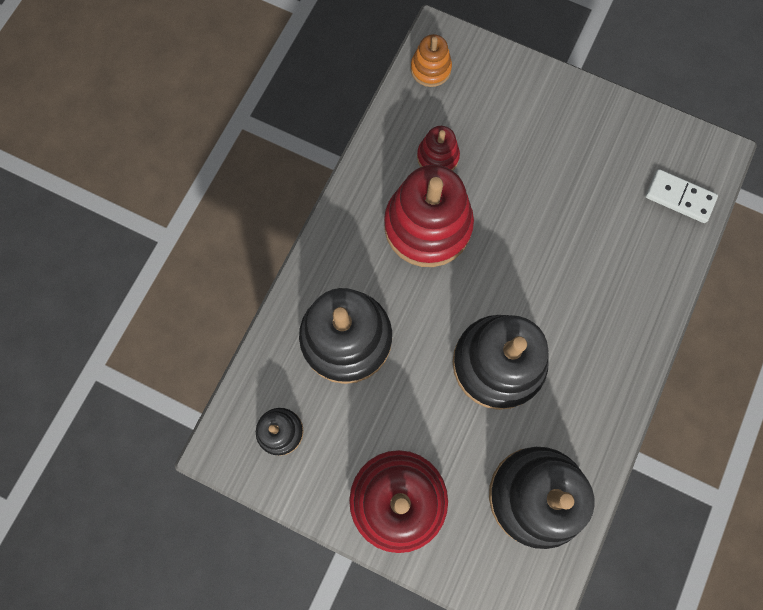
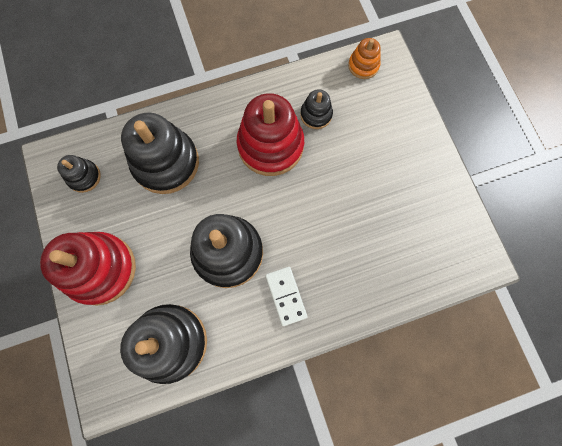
camera: 45 degrees right, 0 degrees up
(437, 157) = (316, 115): red stacking toy -> black stacking toy
(679, 197) = (433, 264): white domino -> white domino (286, 296)

